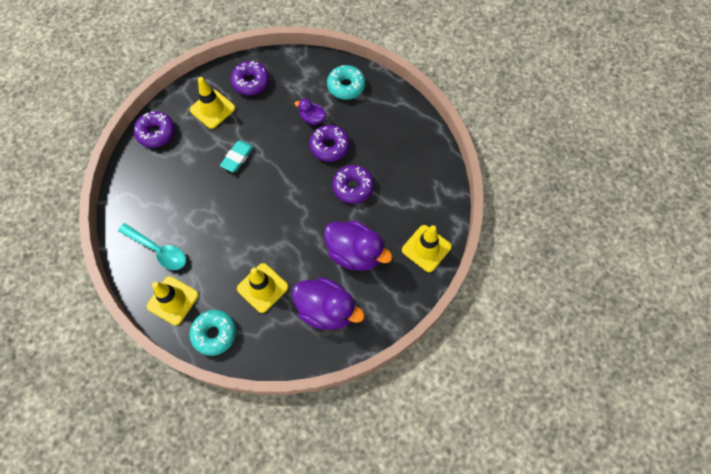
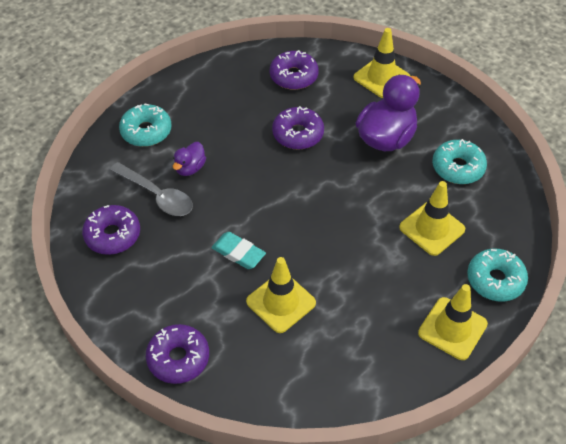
camera: 85 degrees left, 15 degrees down
(158, 250) = (378, 348): turquoise spoon -> none
(212, 109) = (150, 283): yellow traffic cone -> yellow traffic cone (281, 302)
(286, 102) = (157, 195): none -> grey spoon
(326, 310) = (458, 168): purple duck -> turquoise donut
(329, 146) = (236, 153): purple donut -> purple donut (293, 76)

